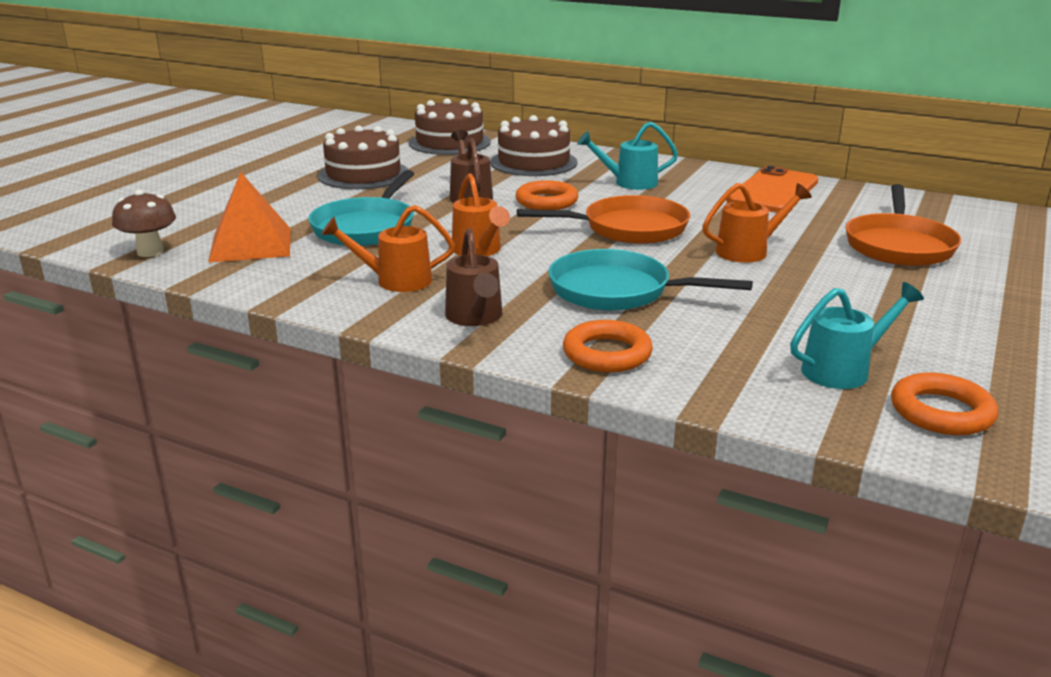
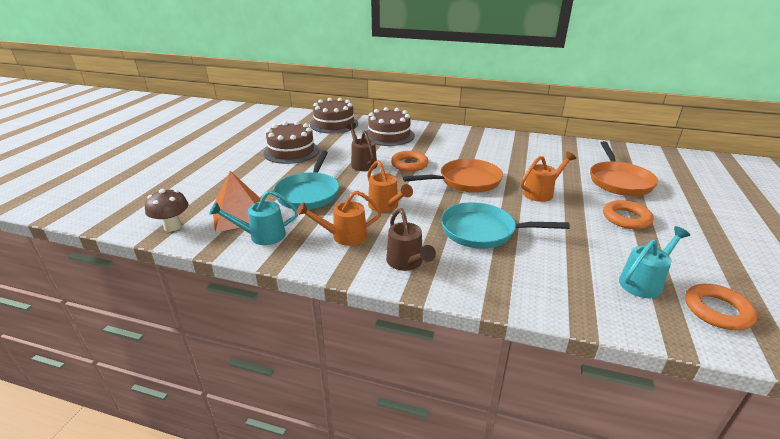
camera: 10 degrees left, 5 degrees up
(607, 354) = (501, 285): orange ring -> orange ring (626, 218)
(629, 183) = (450, 147): turquoise watering can -> turquoise watering can (262, 236)
(773, 191) = (531, 147): orange phone -> none

